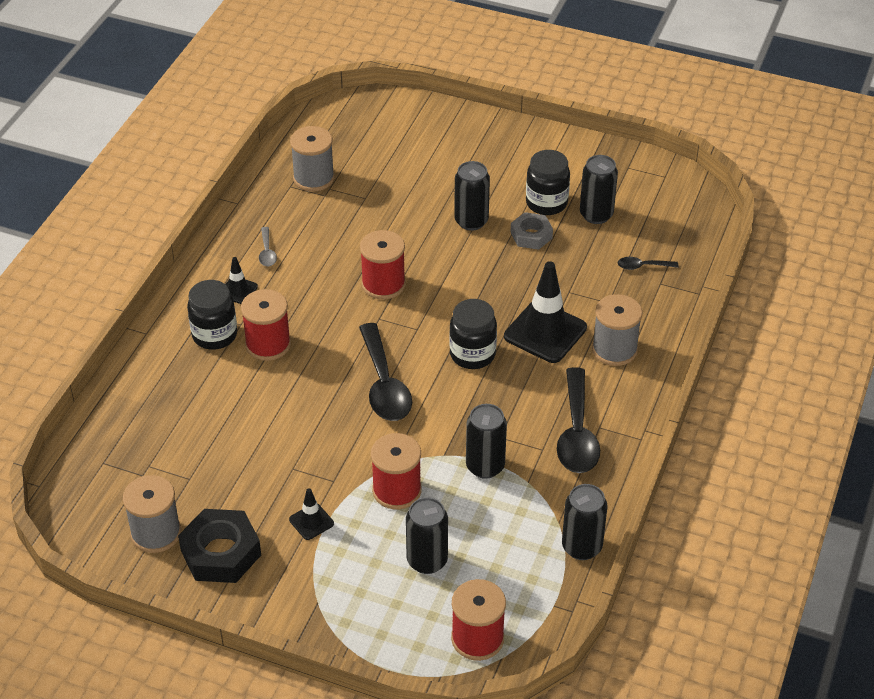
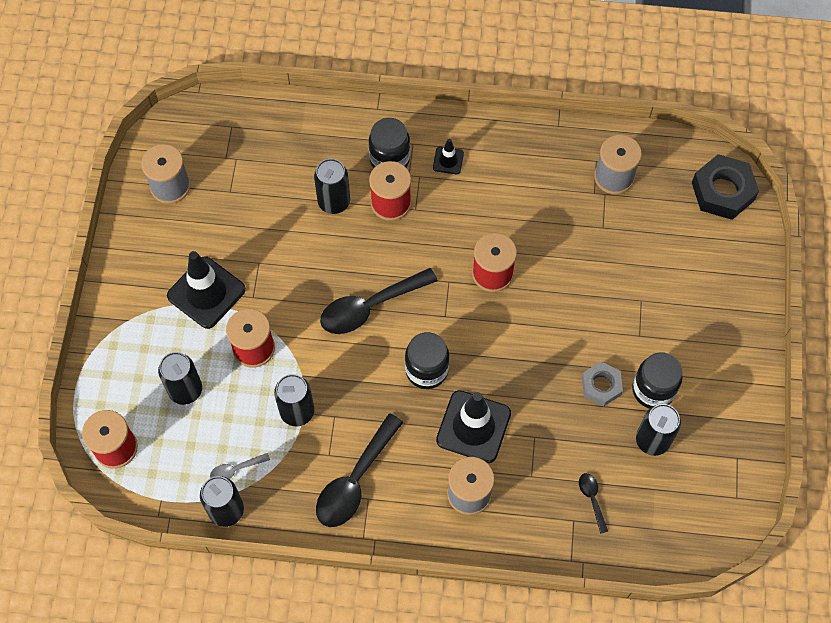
camera: 75 degrees right, 20 degrees up
(220, 553) = (161, 237): black nut -> black nut (722, 191)
(267, 252) = (503, 168): grey spoon -> grey spoon (235, 470)
(311, 521) = (206, 292): black traffic cone -> black traffic cone, size x2.06
(471, 221) = (602, 327): black can -> black can (334, 202)
(577, 433) = (355, 480): black spoon -> black spoon turned 45 degrees counterclockwise

